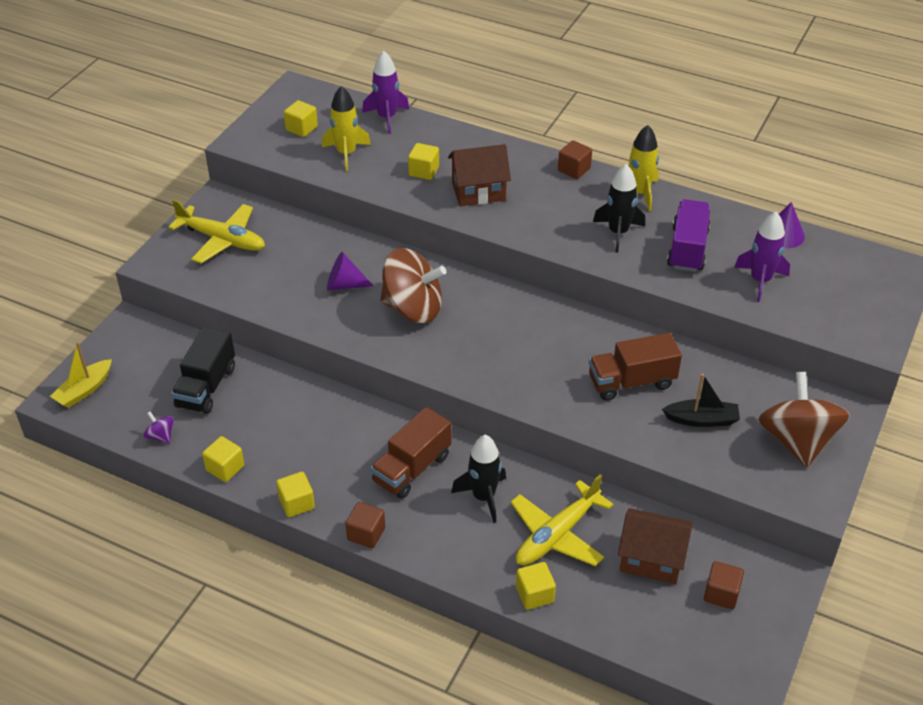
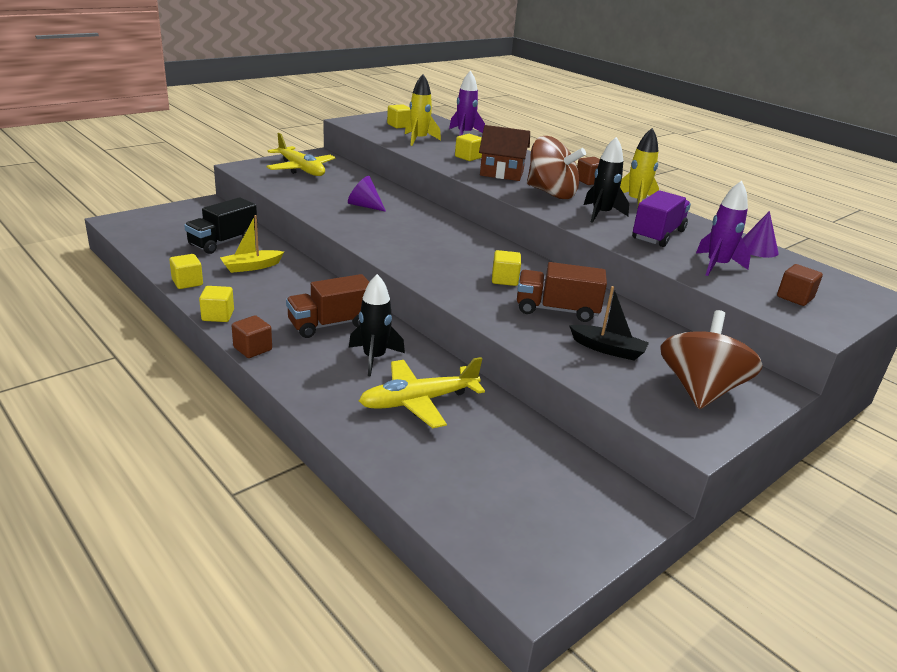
camera: 20 degrees right, 15 degrees down
(84, 390) = (139, 222): yellow boat -> yellow boat (251, 267)
(161, 436) = (162, 255): purple spinning top -> none
(413, 308) = (405, 228): brown spinning top -> brown spinning top (551, 193)
(534, 594) = (360, 434): yellow cube -> yellow cube (504, 279)
(651, 559) = (497, 447): brown house -> none
(721, 594) = (552, 497): brown cube -> brown cube (795, 297)

